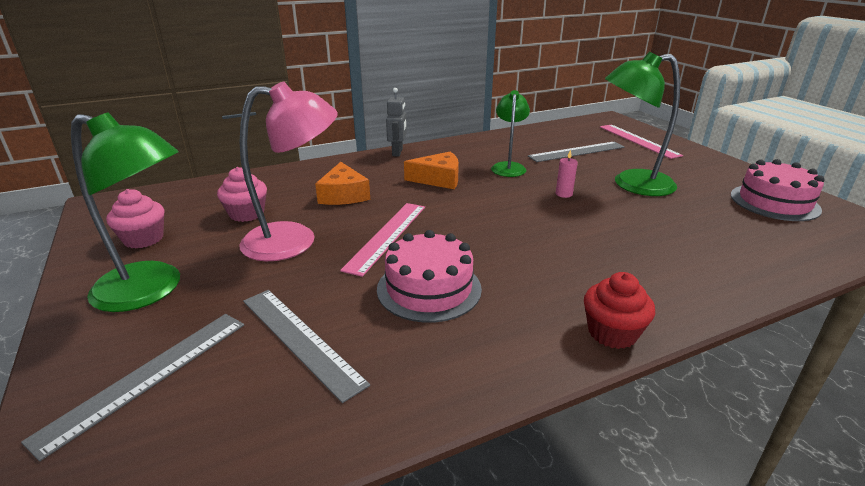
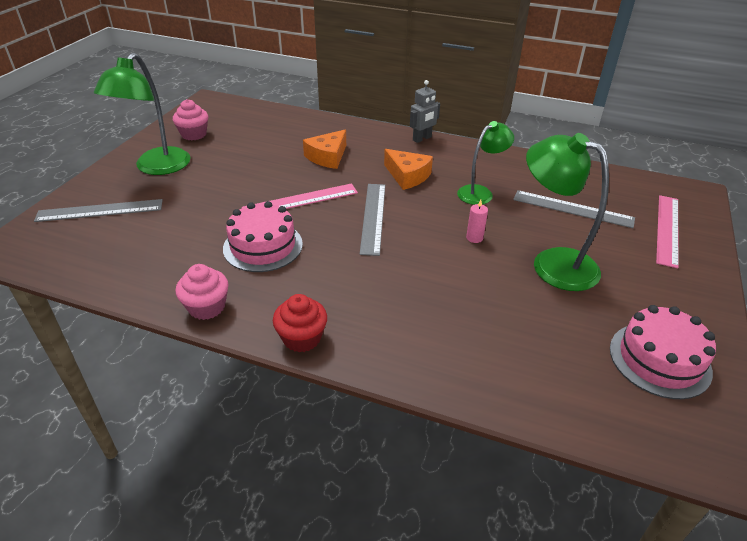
camera: 45 degrees right, 10 degrees up
(151, 290) = (157, 167): green lamp -> green lamp turned 45 degrees clockwise
(247, 214) = (258, 143): pink cupcake -> pink cupcake (207, 307)
(295, 240) = (252, 175): pink lamp -> none
(300, 339) = (168, 232): grey ruler -> grey ruler (373, 217)

